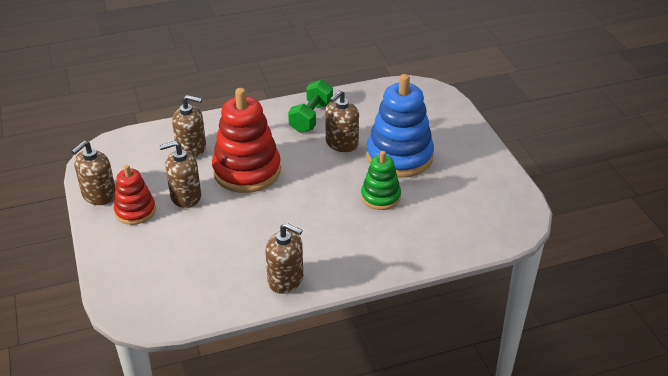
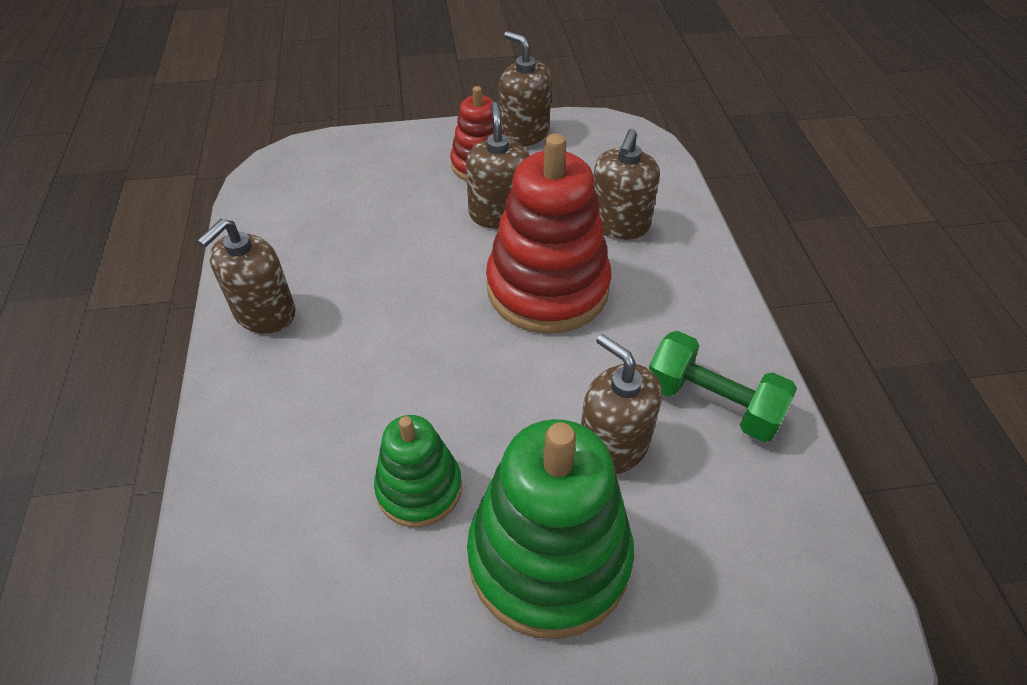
camera: 100 degrees right, 10 degrees up
(399, 157) = (549, 557): blue stacking toy -> green stacking toy

